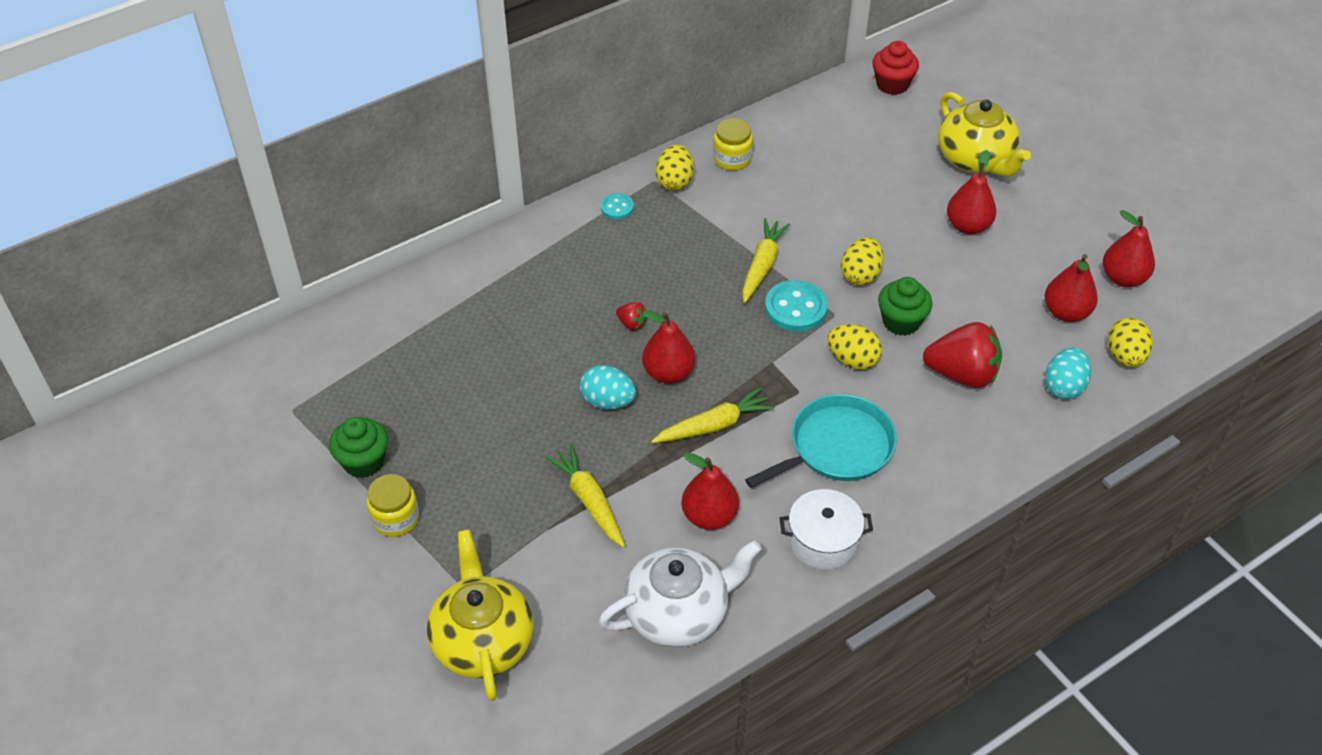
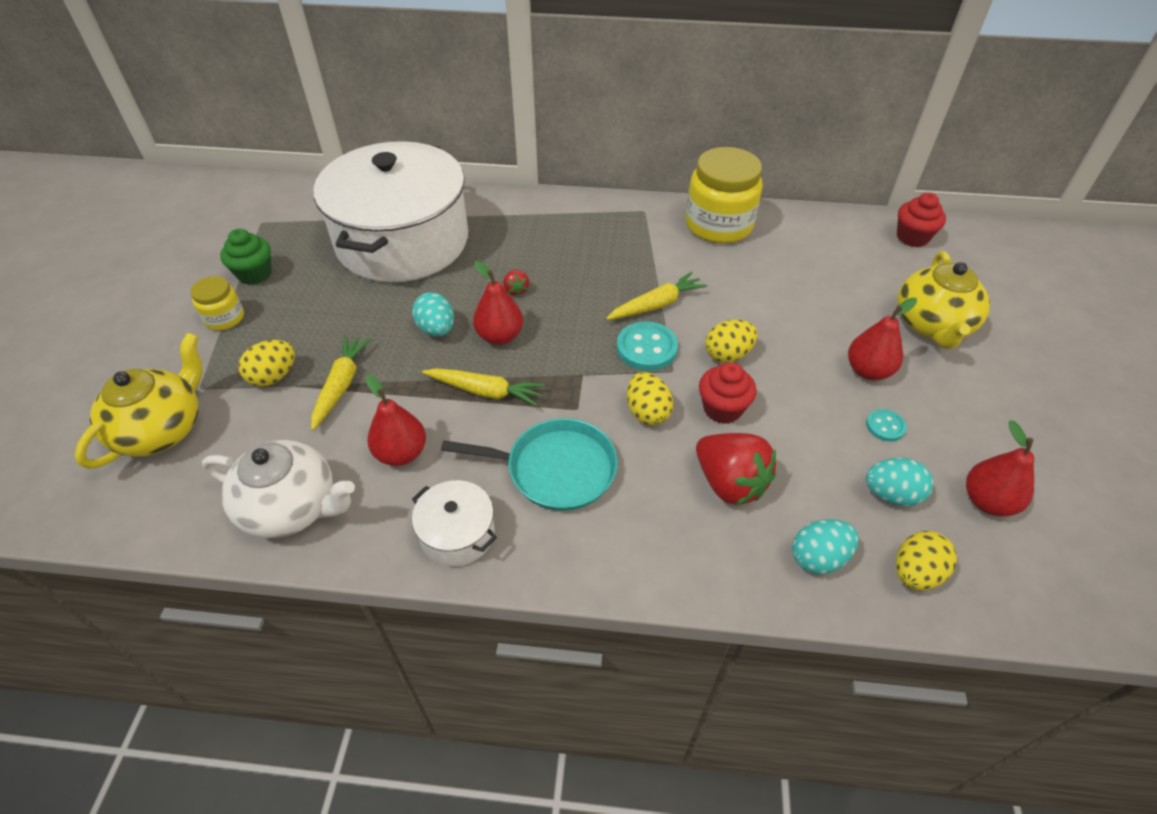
camera: 40 degrees right, 0 degrees up
(467, 341) = (402, 241): none -> white pot
(617, 207) = (598, 214): turquoise button -> turquoise button (885, 426)
(674, 181) = (658, 218): yellow egg -> yellow egg (274, 376)
(732, 159) = (718, 225): yellow jar -> yellow jar, size x1.94
(901, 322) = (722, 409): green cupcake -> red cupcake
(1066, 312) = (891, 495): red pear -> turquoise egg

